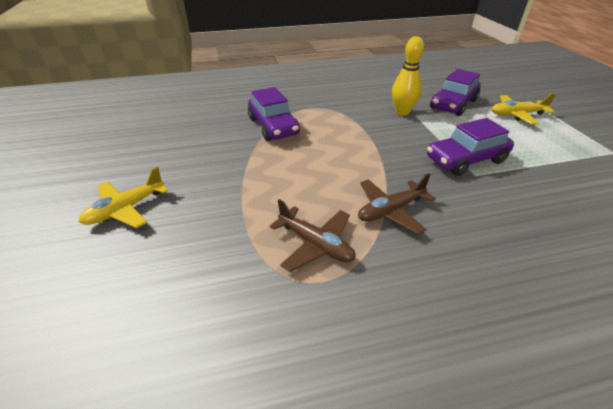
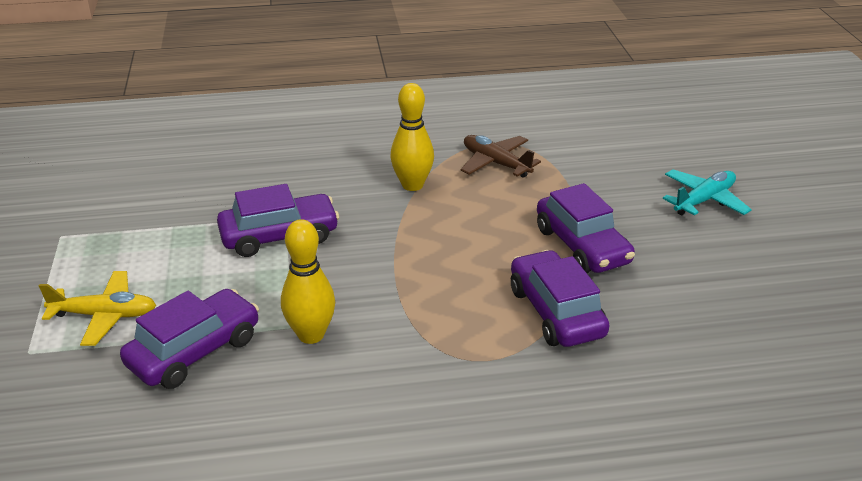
camera: 175 degrees left, 5 degrees down
(126, 209) = (704, 200): yellow plane -> turquoise plane
(247, 164) = (582, 246): none -> purple car
(390, 211) = (412, 185): brown plane -> yellow bowling pin

